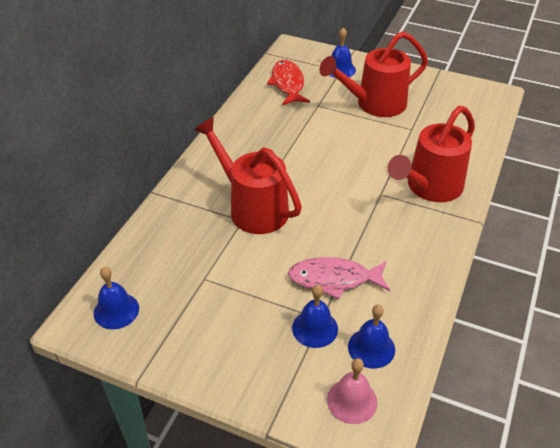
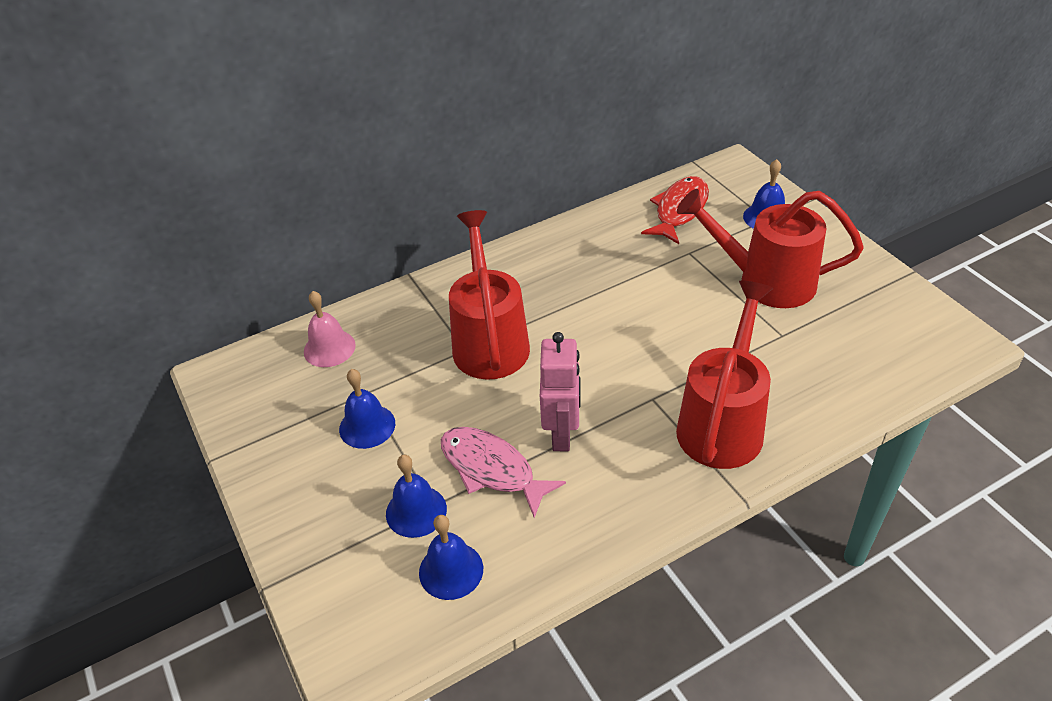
camera: 40 degrees right, 0 degrees up
(116, 310) = (259, 380): blue bell -> blue bell (367, 426)
(352, 401) = (371, 613): pink bell -> pink bell (329, 348)
(353, 238) = (562, 434): none -> pink robot
(429, 188) = (723, 422): red watering can -> red watering can turned 120 degrees clockwise

